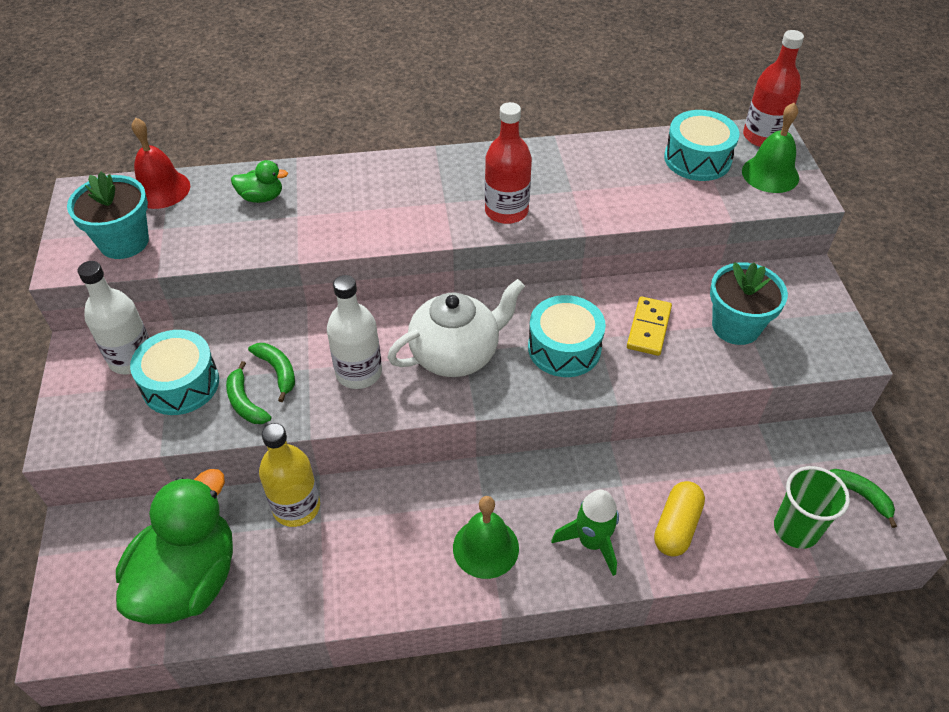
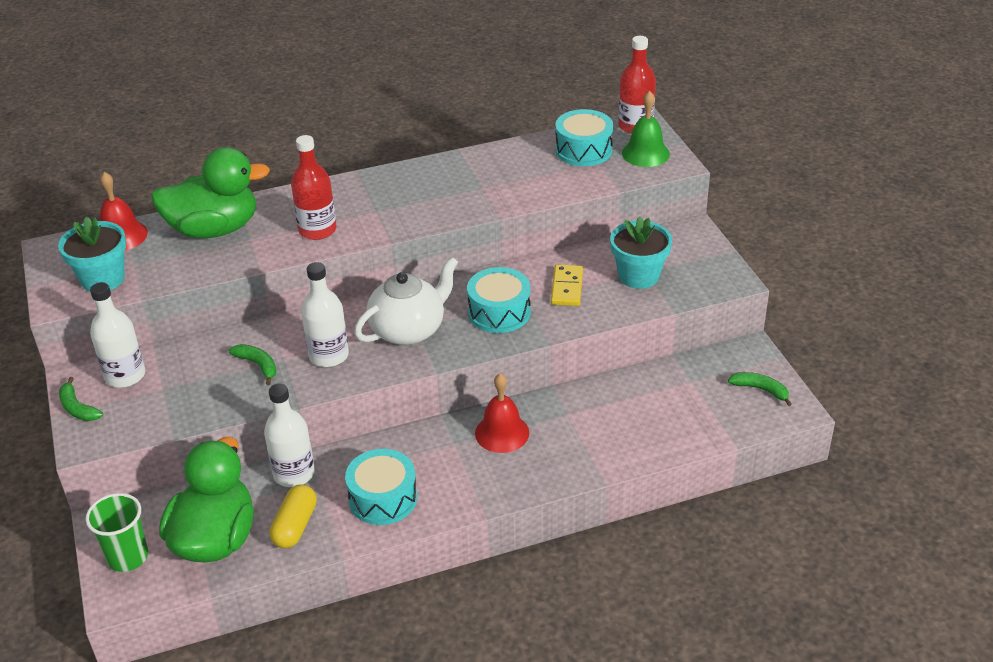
camera: 10 degrees left, 10 degrees down
(180, 384) = (175, 387): turquoise drum -> turquoise drum (383, 498)
(245, 402) = (236, 391): green banana -> green banana (78, 408)
(262, 197) = (214, 229): green duck -> green duck, size x2.32
(296, 507) = (294, 474): yellow bottle -> white bottle
(485, 547) = (463, 475): green bell -> none
(506, 211) = (430, 210): red bottle -> red bottle (317, 230)
(541, 497) = (502, 433): none -> red bell
(591, 542) = (550, 457): green rocket -> none
(676, 526) = (617, 435): yellow capsule -> yellow capsule (295, 526)
(796, 529) = (713, 421): green cup -> green cup (128, 557)

